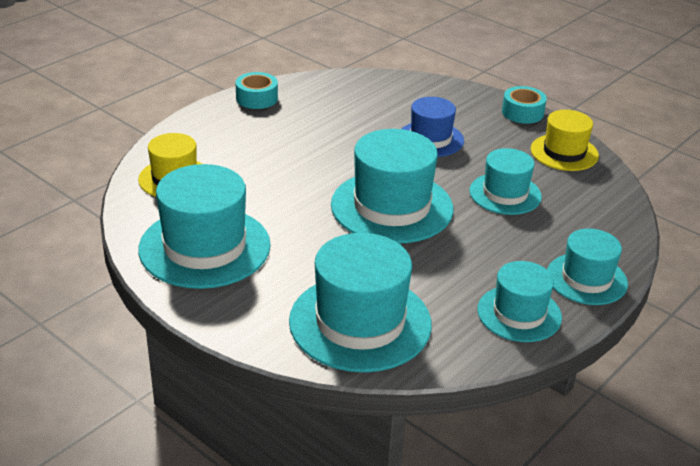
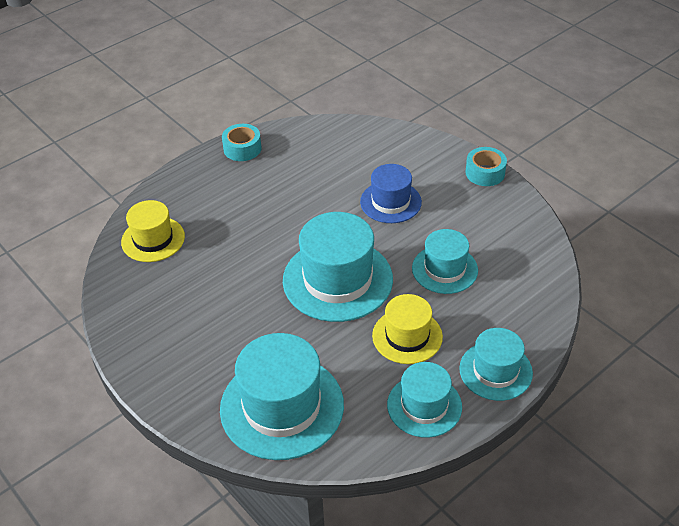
camera: 10 degrees right, 10 degrees up
(205, 247) = (165, 317): turquoise hat -> none
(564, 152) = (512, 222): yellow hat -> yellow hat (407, 336)

